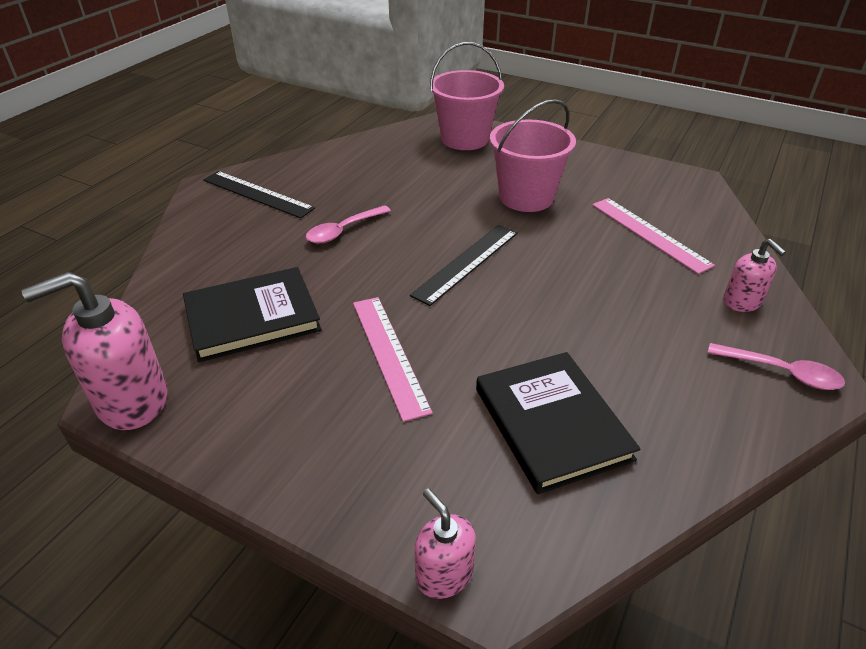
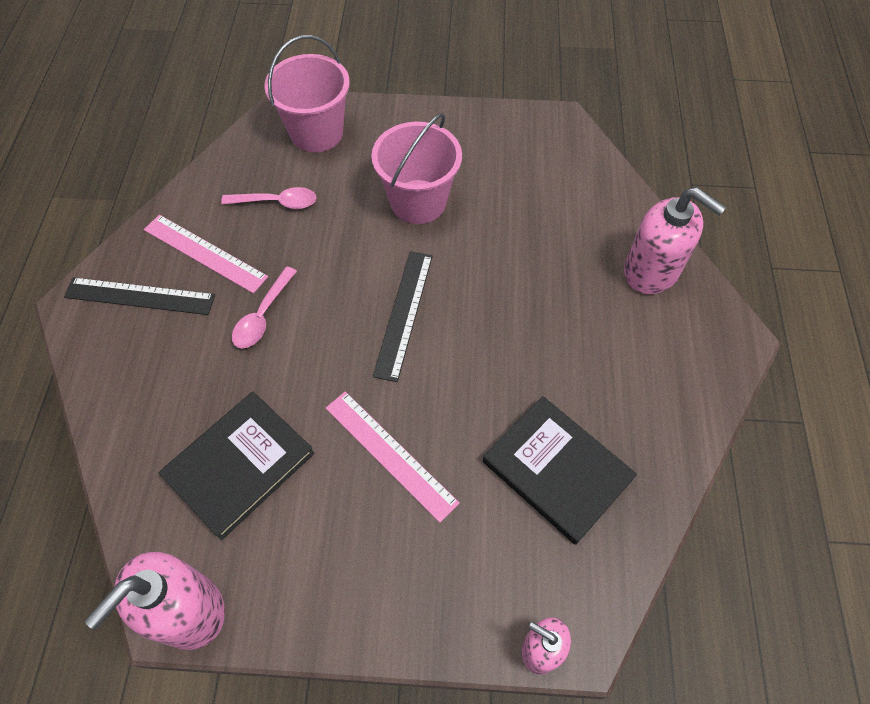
camera: 25 degrees left, 20 degrees up
(649, 234) = (548, 212): pink ruler -> pink ruler (205, 253)
(742, 302) = (651, 271): pink soap dispenser -> pink soap dispenser, size x1.78
(782, 372) = (705, 340): pink spoon -> pink spoon (277, 202)

